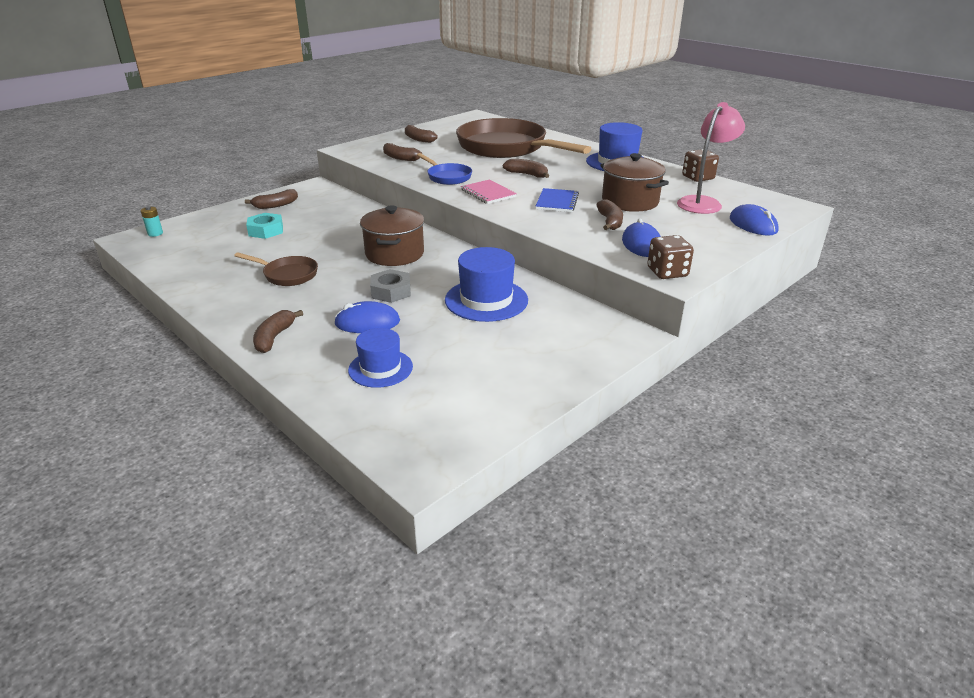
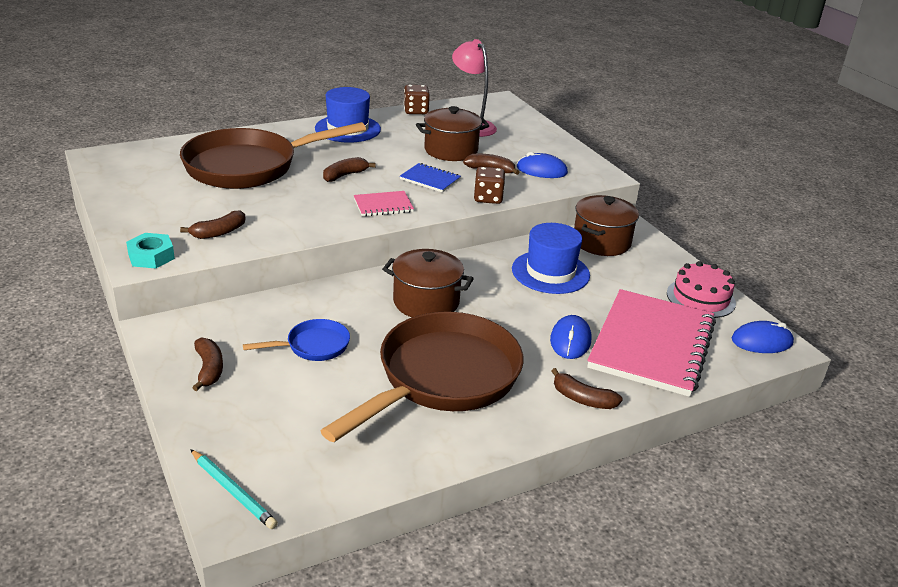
camera: 75 degrees left, 0 degrees up
(155, 233) = (233, 491): turquoise battery -> turquoise pencil
(266, 231) = (297, 384): turquoise nut -> turquoise nut (151, 256)
(287, 275) = (442, 378): brown pan -> brown pan, size x2.24
(380, 368) = (652, 345): blue hat -> pink notebook
(391, 291) = (512, 318): grey nut -> none
(418, 139) = (155, 208): brown banana -> none
(447, 177) = (315, 216): blue pan -> blue pan (313, 346)
(500, 396) = (700, 298): none -> pink cake
(576, 321) = (601, 242): none -> brown pot
(667, 272) = (595, 175): brown dice -> brown dice (488, 198)
(753, 225) = (526, 123): blue mouse -> blue mouse (762, 341)

